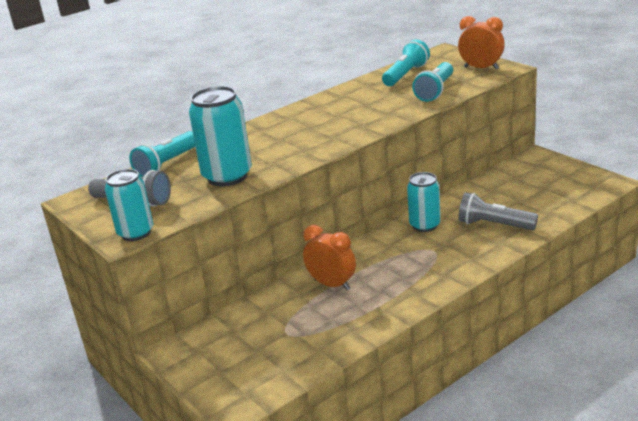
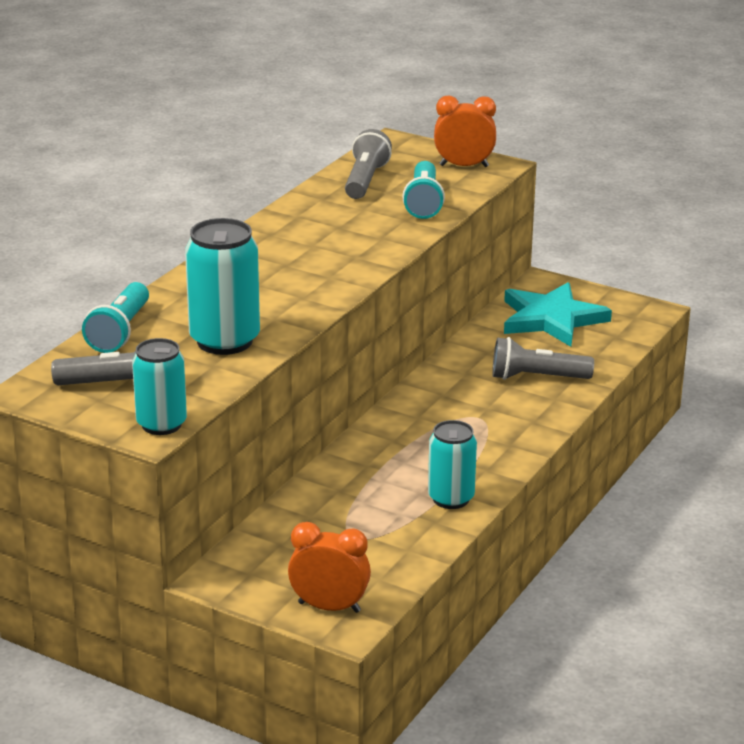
camera: 25 degrees left, 0 degrees up
(332, 284) = (373, 473): orange clock -> orange clock (329, 607)
(405, 75) = (365, 180): turquoise flashlight -> grey flashlight
(425, 225) = (448, 387): turquoise can -> turquoise can (451, 498)
(529, 182) = (552, 319): none -> turquoise star

